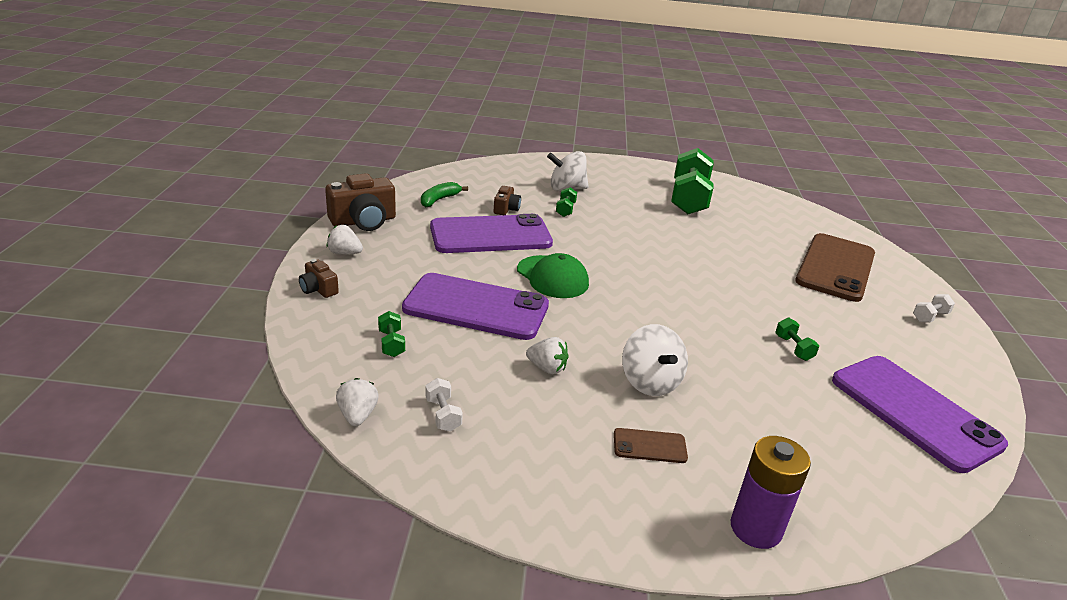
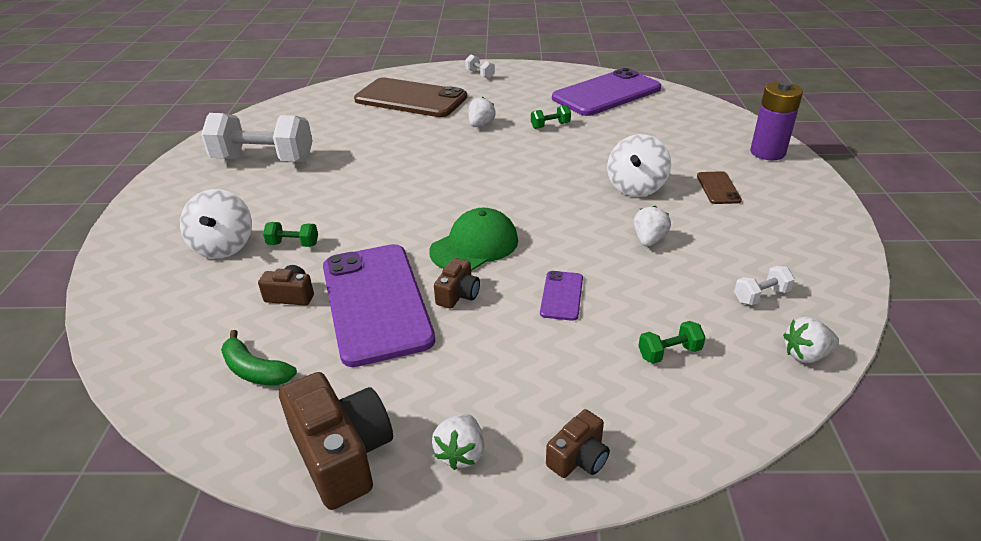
camera: 90 degrees left, 5 degrees up
(476, 307) = (562, 296): purple phone -> purple phone, size x0.42
(490, 265) = (458, 294): none -> brown camera
(650, 382) = (636, 187): white spinning top -> white spinning top turned 135 degrees clockwise
(689, 199) = (264, 160): green dumbbell -> white dumbbell
(783, 303) = (480, 125): none -> white strawberry

